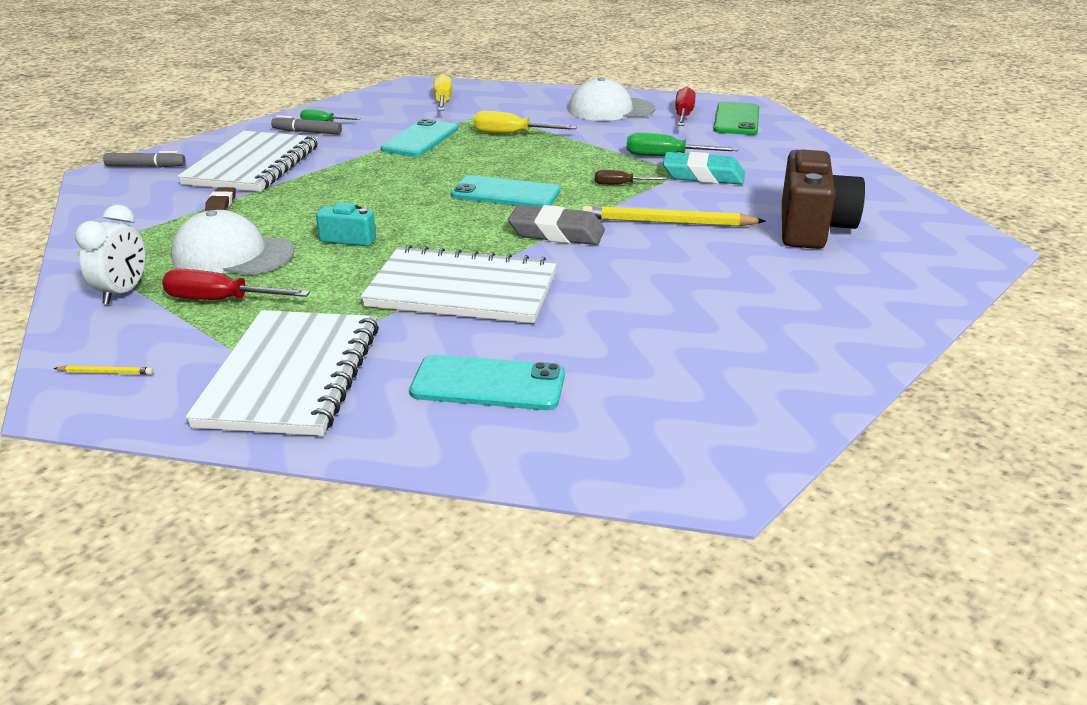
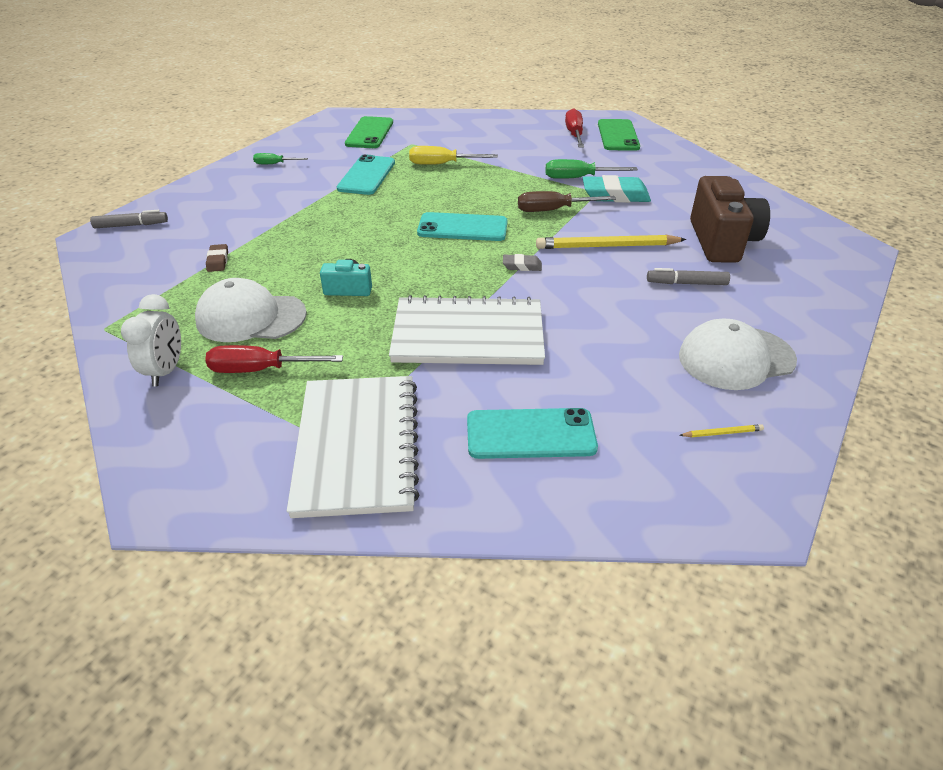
camera: 10 degrees left, 10 degrees up
(106, 372) = (186, 464): yellow pencil -> yellow pencil (722, 433)
(252, 165) = (229, 215): white notebook -> none
(307, 132) = (264, 175): grey marker -> grey marker (686, 283)
(443, 101) = (369, 133): yellow screwdriver -> green phone
(556, 233) = (522, 266): grey eraser -> grey eraser, size x0.50
(611, 110) = (513, 132): white cap -> white cap (736, 358)
(620, 184) = (553, 210): brown screwdriver -> brown screwdriver, size x1.64

